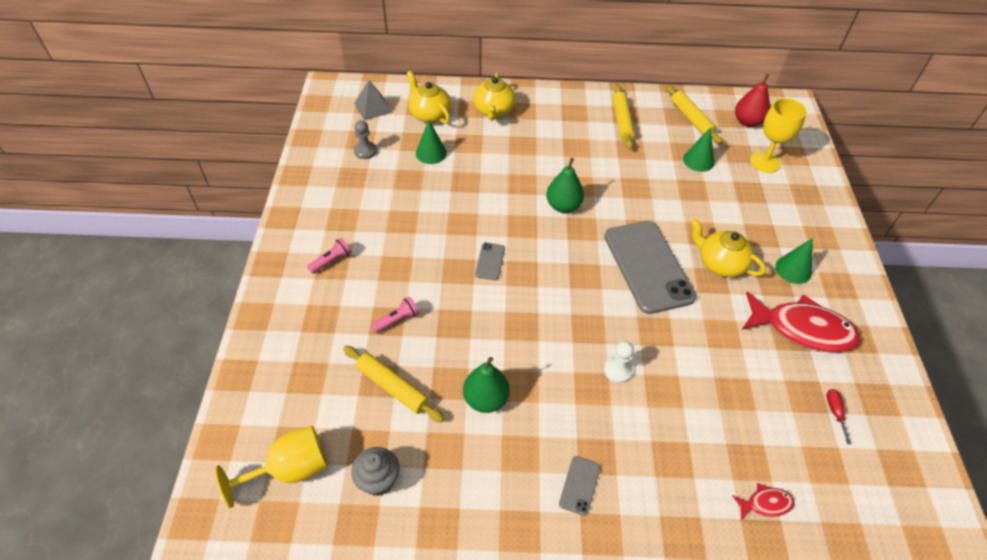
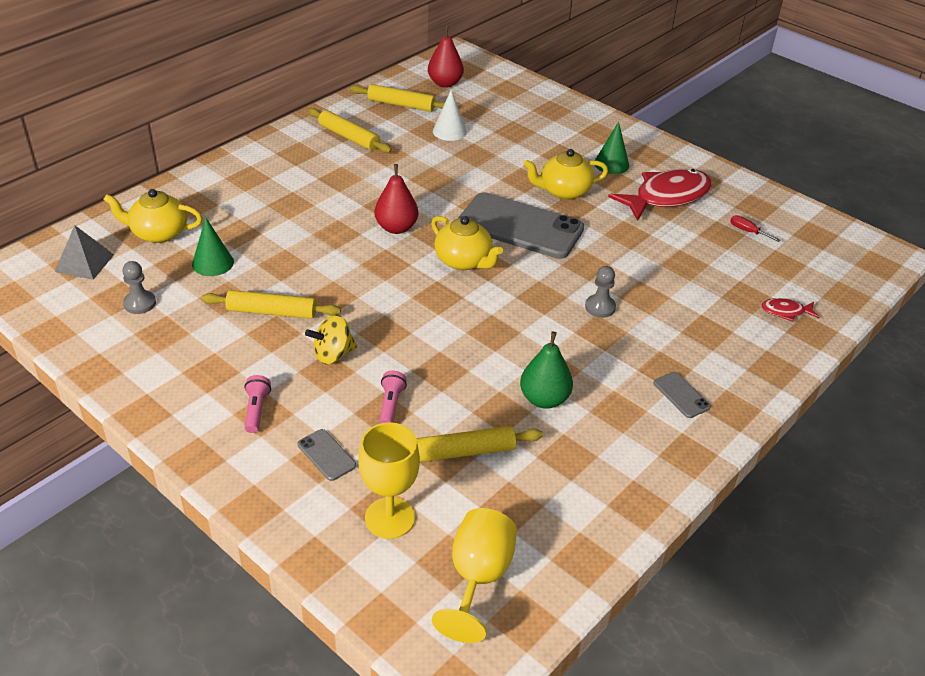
camera: 50 degrees left, 10 degrees down
(378, 480) = (554, 518): grey cupcake -> none
(412, 261) = (333, 354): none -> yellow spinning top
(419, 207) = (272, 312): none -> yellow rolling pin
(490, 261) = (400, 307): grey phone -> grey phone (326, 455)
(494, 111) = (220, 193): yellow teapot -> yellow teapot (464, 261)
(563, 206) = (396, 228): green pear -> red pear
(618, 370) = (600, 307): white pawn -> grey pawn
(698, 160) = (449, 131): green cone -> white cone
(765, 162) = (496, 105): yellow goblet -> yellow goblet (390, 518)
(765, 504) = (785, 311): red fish -> red fish turned 120 degrees counterclockwise

